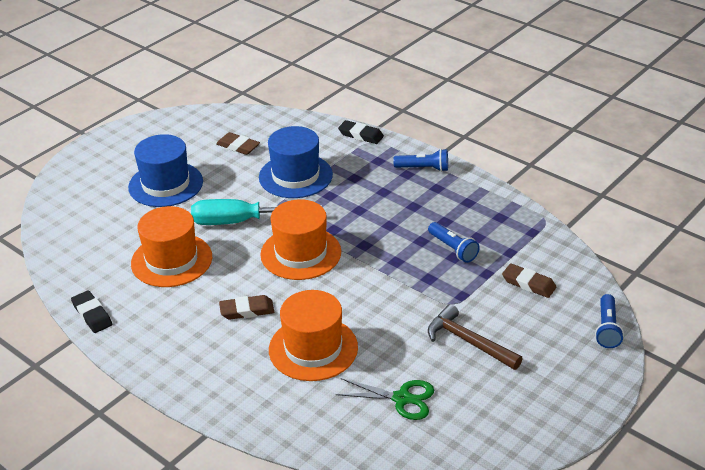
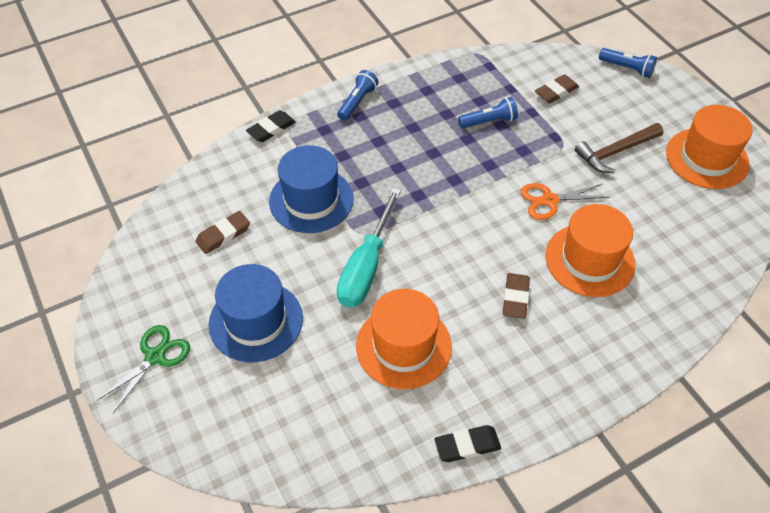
camera: 70 degrees left, 15 degrees up
(301, 253) = (444, 231): orange hat -> orange hat (707, 158)
(373, 308) = (549, 200): none -> orange scissors
(402, 398) = (673, 216): green scissors -> green scissors (155, 356)

